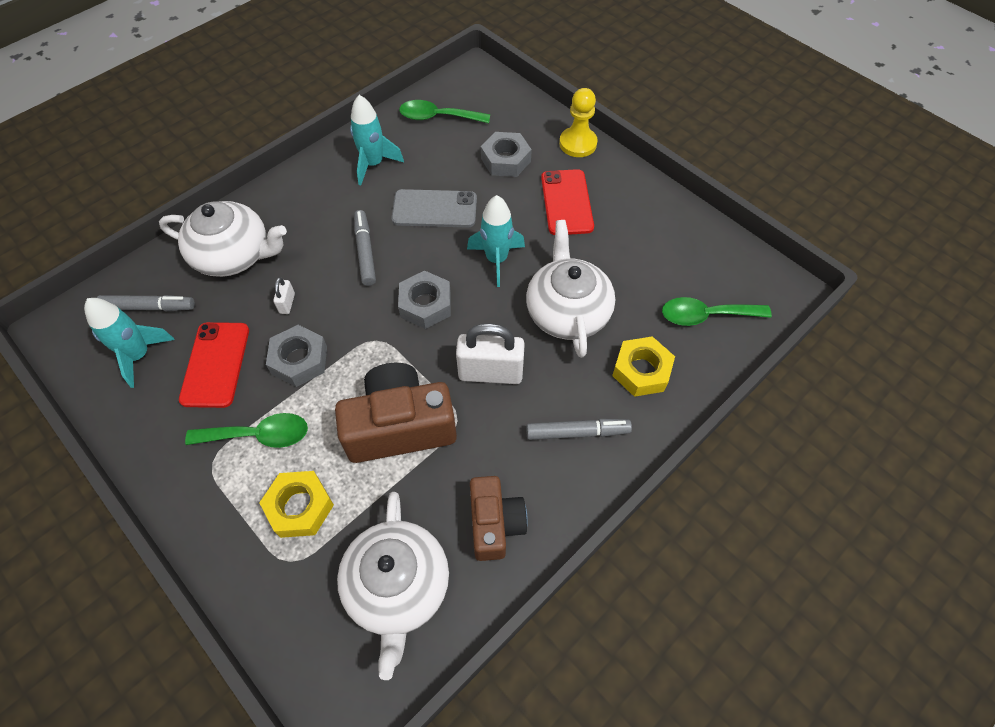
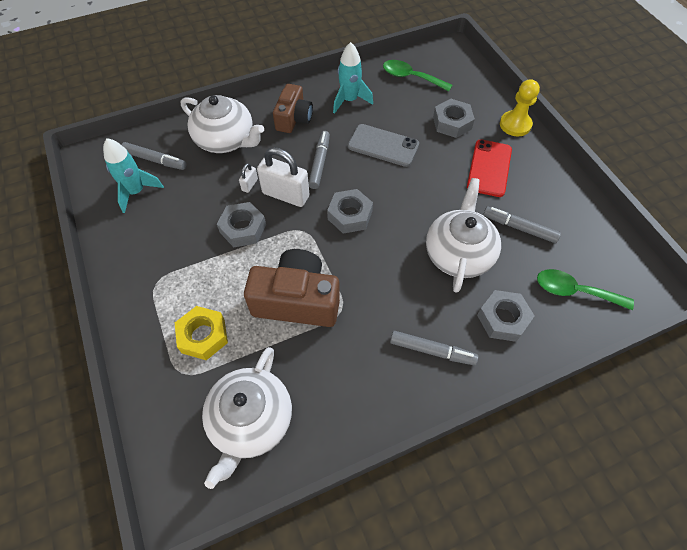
camera: 20 degrees right, 0 degrees up
(215, 364) = (184, 213): red phone -> none
(259, 435) = (195, 274): green spoon -> none
(490, 373) = (380, 282): white padlock -> white padlock (285, 195)
(495, 523) = (341, 399): brown camera -> brown camera (294, 118)
(496, 260) = (417, 197): turquoise rocket -> none
(623, 262) = (519, 228): none -> grey marker
(641, 371) = (503, 319): yellow nut -> grey nut

